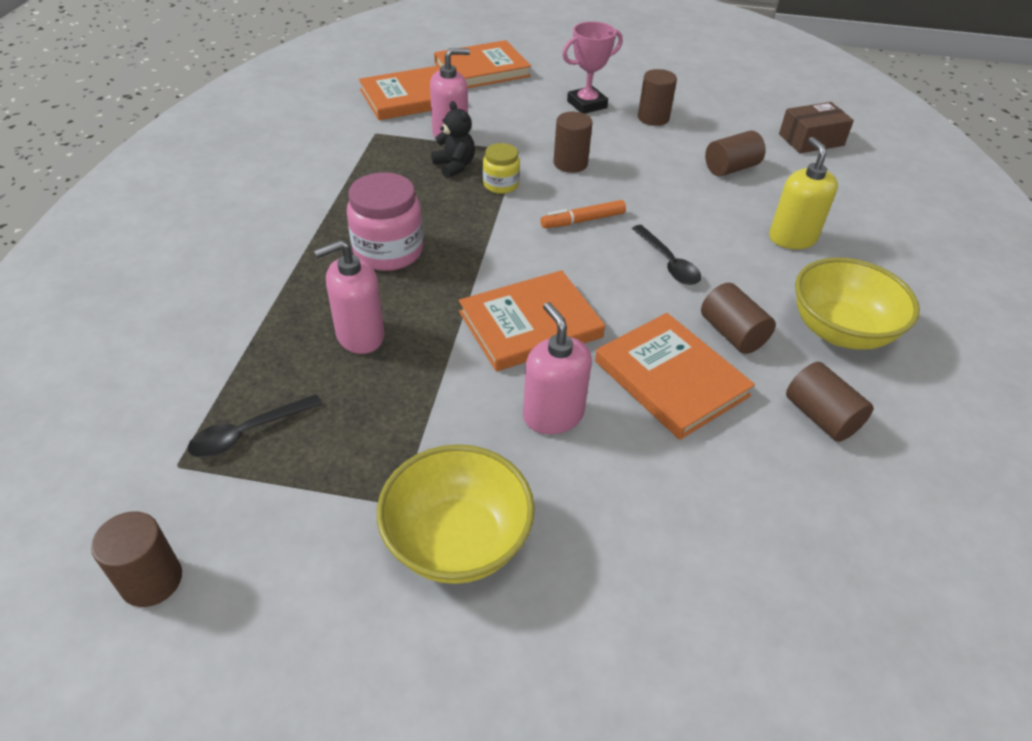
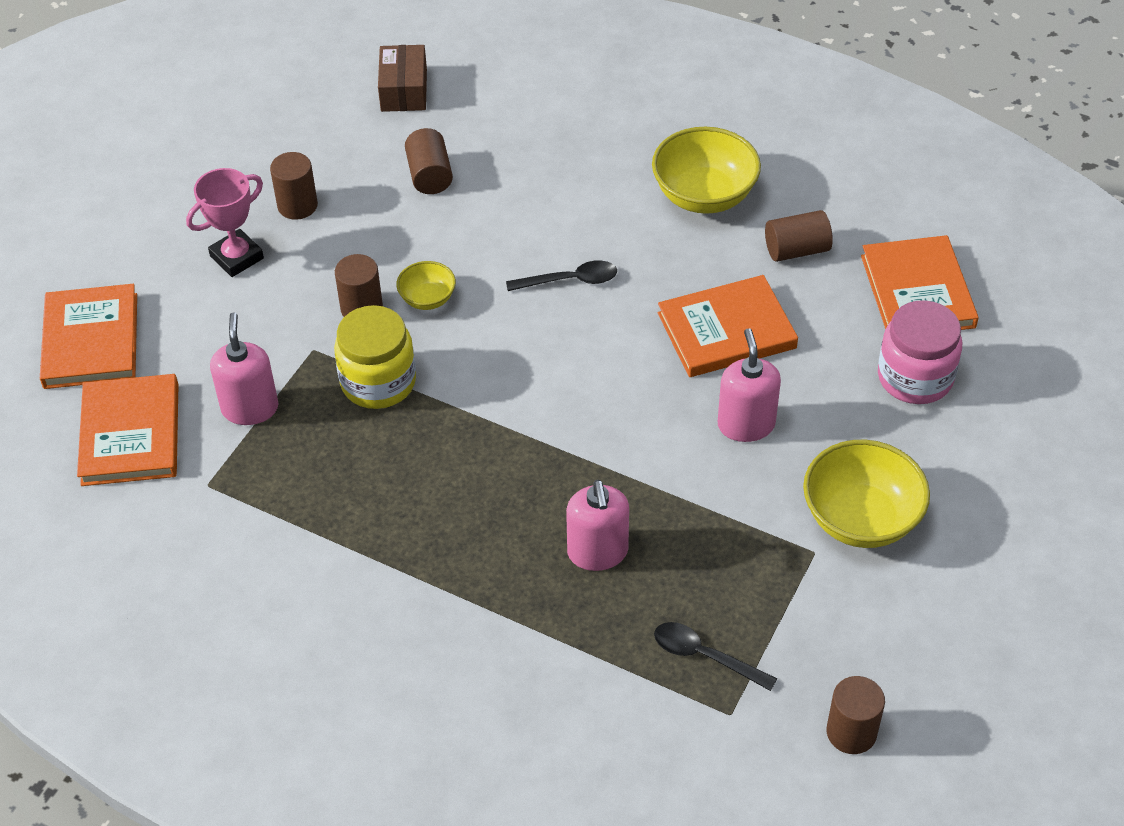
camera: 70 degrees left, 5 degrees up
(248, 433) = (705, 656): black spoon -> black spoon turned 135 degrees clockwise
(388, 251) = (467, 508): pink jar -> pink jar (915, 377)
(454, 166) = (321, 417): black teddy bear -> none
(501, 184) = (378, 382): yellow jar -> yellow jar, size x1.73
(530, 324) = (625, 412): orange book -> orange book (917, 291)
(553, 415) = (746, 424): pink soap dispenser -> pink soap dispenser turned 90 degrees clockwise
(583, 221) = (475, 327): orange marker -> none
(587, 104) = (237, 257): pink trophy -> pink trophy turned 60 degrees clockwise
(599, 191) = (427, 299): none -> yellow bowl
(732, 333) = (684, 269): brown cylinder -> none
(792, 238) = (566, 174): yellow soap dispenser -> none

